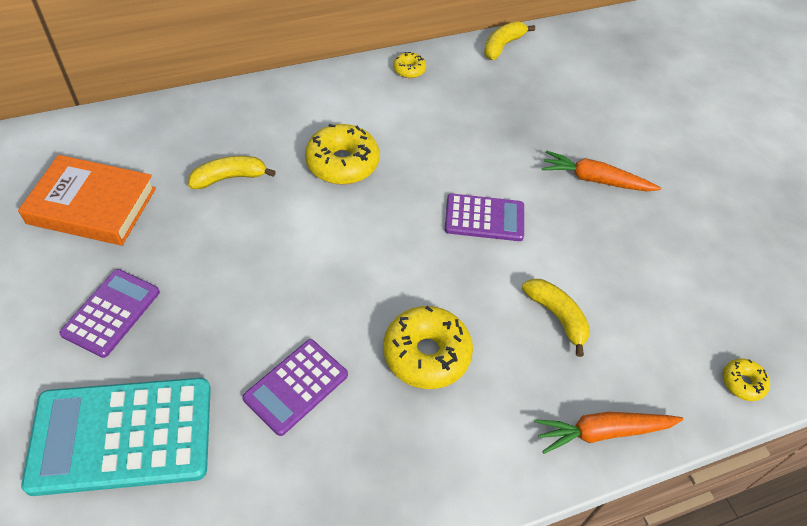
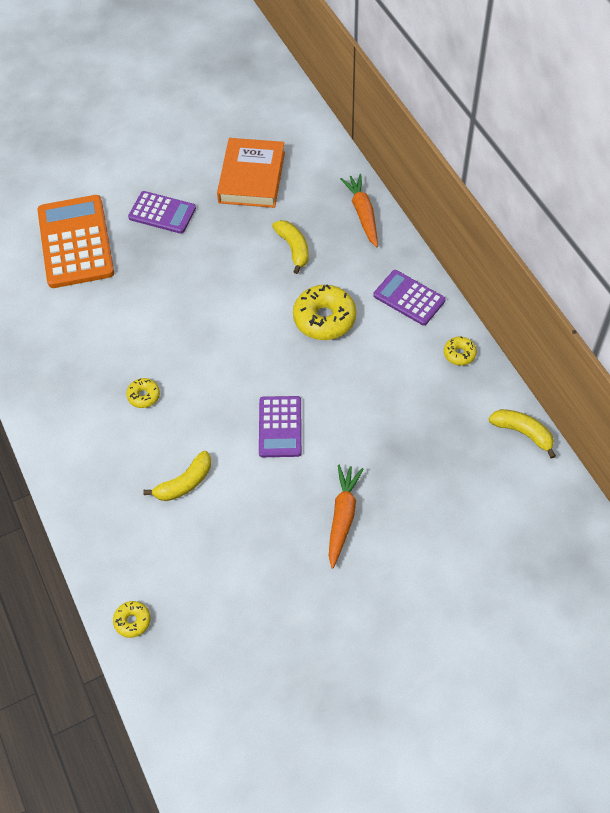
camera: 90 degrees right, 5 degrees up
(122, 436) = (75, 242): turquoise calculator -> orange calculator
(296, 387) = (113, 322): purple calculator -> purple calculator (409, 298)
(426, 354) = (143, 396): yellow donut -> yellow donut, size x0.51
(602, 432) = (86, 512): orange carrot -> orange carrot (362, 214)

